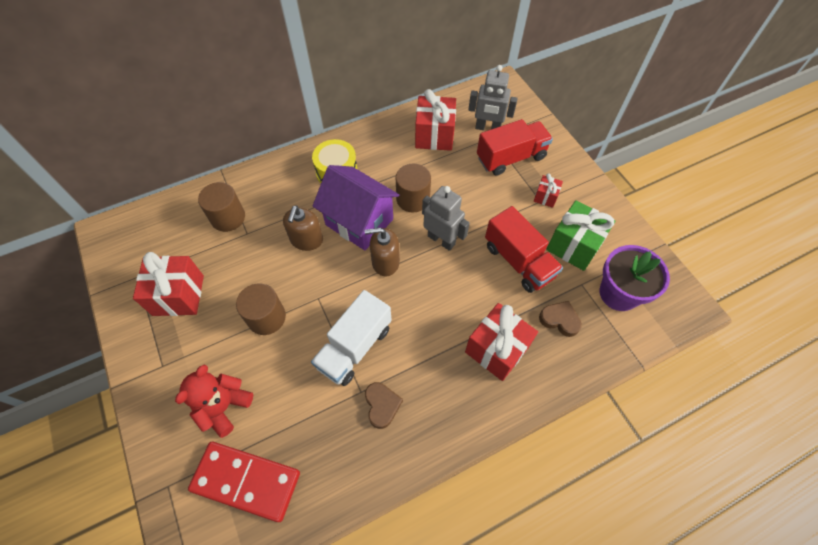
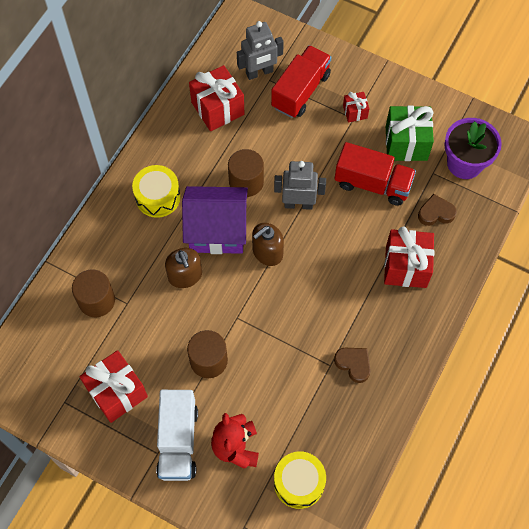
camera: 35 degrees left, 5 degrees up
(246, 481) = (299, 483): red domino -> yellow drum
(354, 347) = (298, 336): white truck -> white truck (178, 441)

